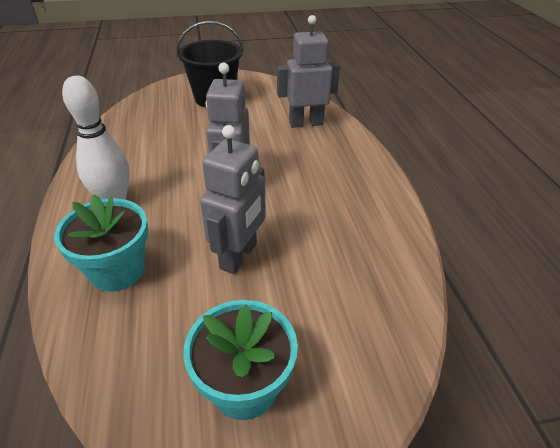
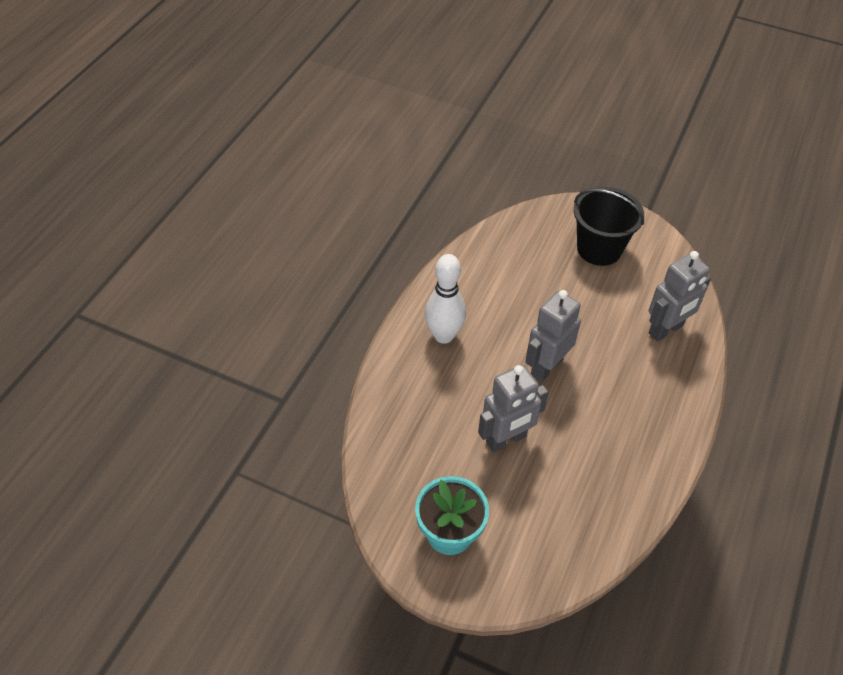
camera: 35 degrees right, 10 degrees up
(117, 270) = (416, 401): turquoise flower pot -> none
(306, 123) = (666, 330): grey robot -> grey robot turned 120 degrees clockwise

